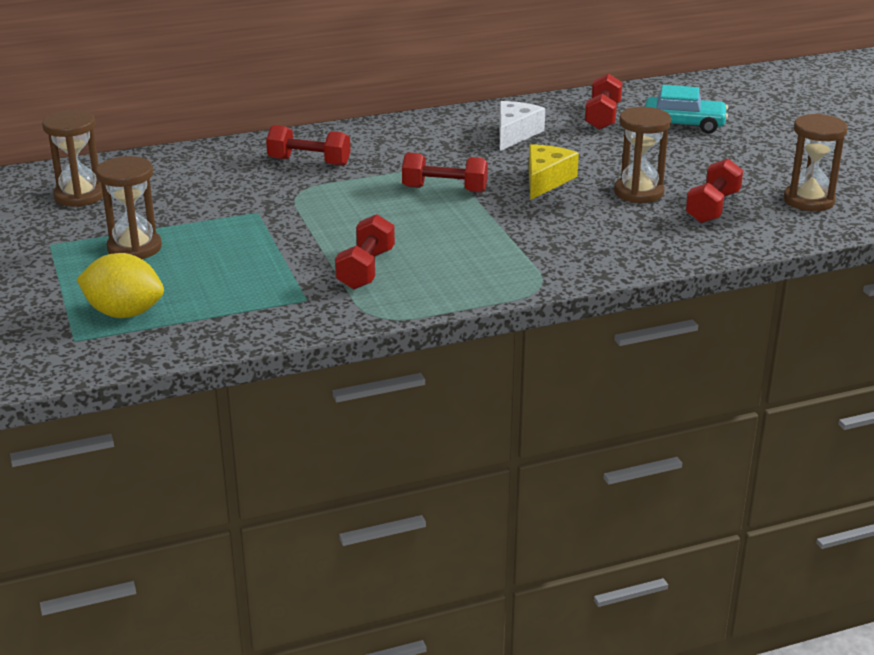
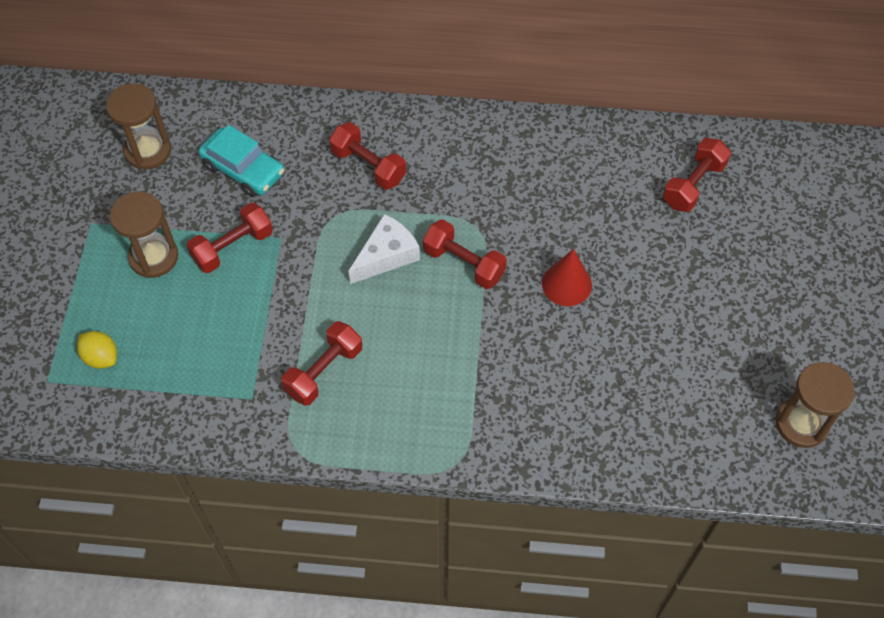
camera: 25 degrees right, 30 degrees up
(124, 313) = (101, 357): yellow lemon -> yellow lemon, size x0.62
(515, 134) = (586, 186): white cheese -> white cheese (386, 255)
(546, 180) = (566, 284): yellow cheese -> red cone
(638, 192) = (642, 341): brown hourglass -> none
(684, 124) = (768, 230): turquoise car -> turquoise car (243, 169)
(712, 207) = (697, 397): red dumbbell -> red dumbbell (232, 247)

